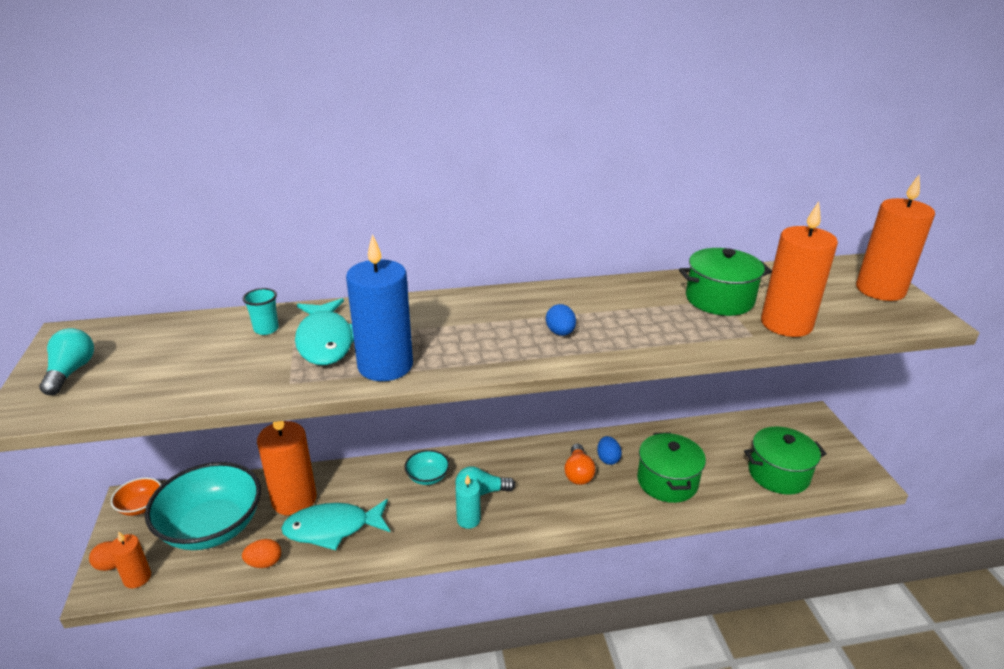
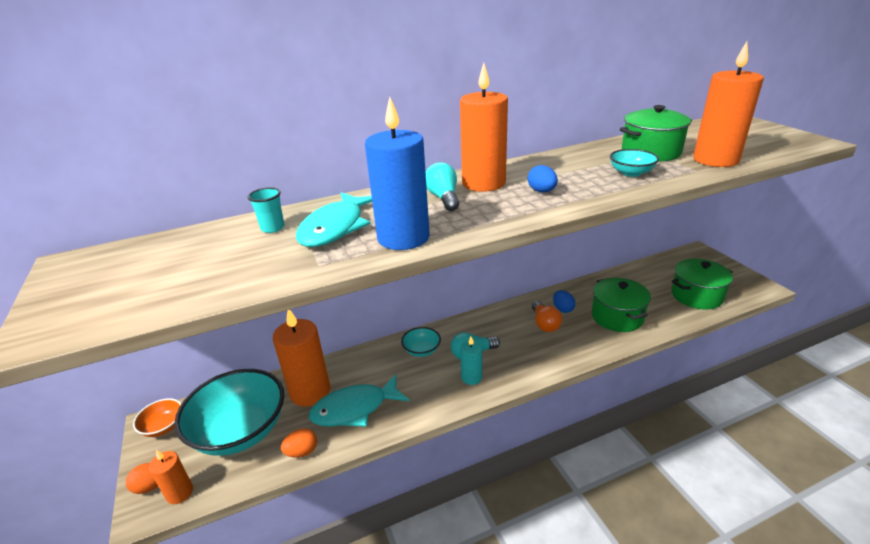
camera: 10 degrees left, 0 degrees up
(71, 372) = (82, 293): turquoise light bulb -> turquoise light bulb (443, 198)
(326, 341) = (335, 228): turquoise fish -> turquoise fish turned 45 degrees clockwise
(675, 325) = (631, 173): none -> turquoise bowl
(880, 290) = (763, 130): orange candle -> orange candle (483, 183)

